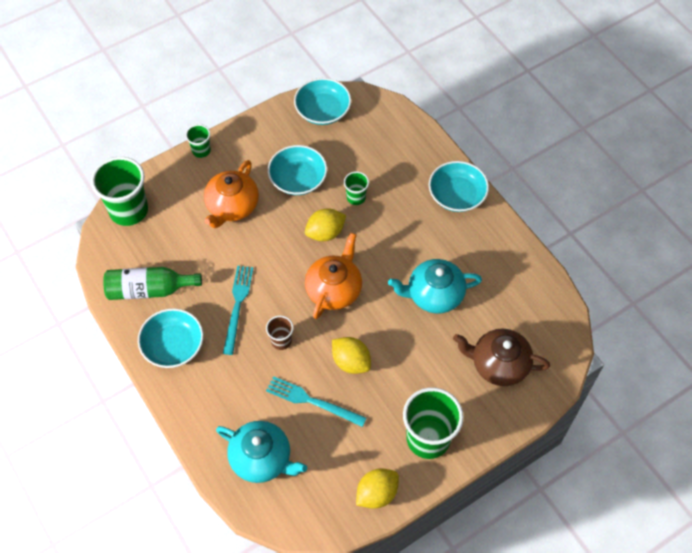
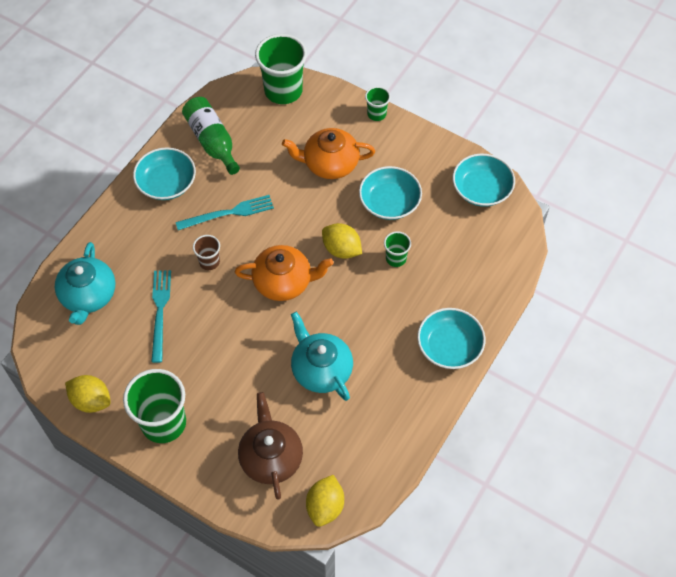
camera: 65 degrees right, 0 degrees up
(351, 362) = (214, 327): yellow lemon -> yellow lemon (325, 506)

